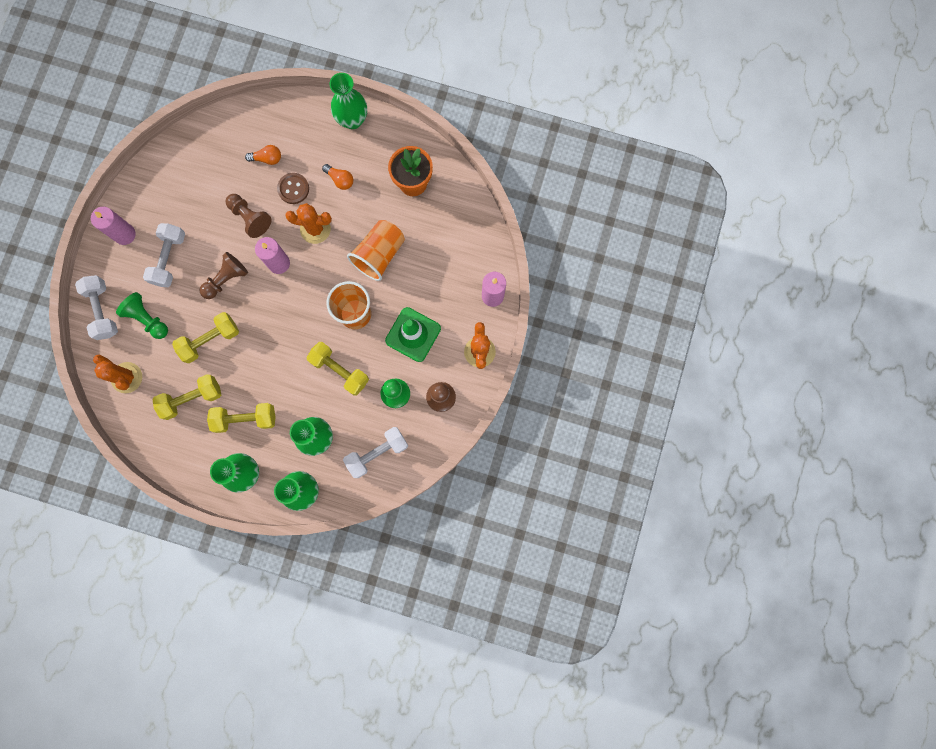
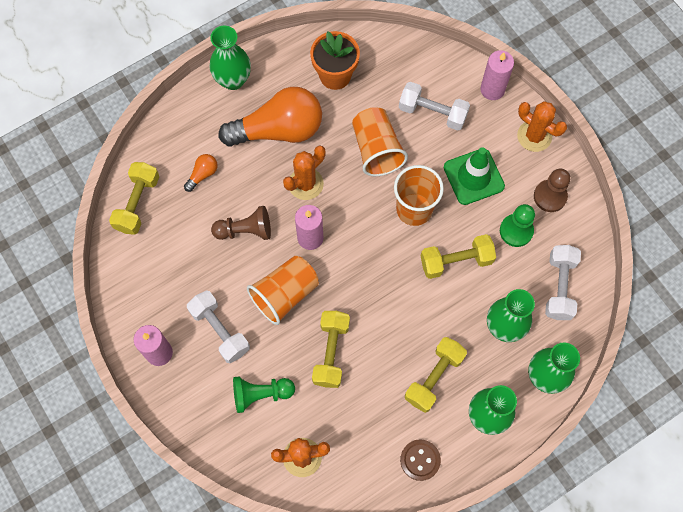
camera: 50 degrees left, 10 degrees down
(102, 310) = (215, 430): white dumbbell -> white dumbbell (432, 113)
(192, 398) = (374, 412): yellow dumbbell -> yellow dumbbell (137, 203)
(226, 279) = (285, 294): brown pawn -> orange cup
(293, 189) = (251, 174): brown button -> brown button (420, 460)
(340, 180) = (278, 130): orange light bulb -> orange light bulb, size x2.47

